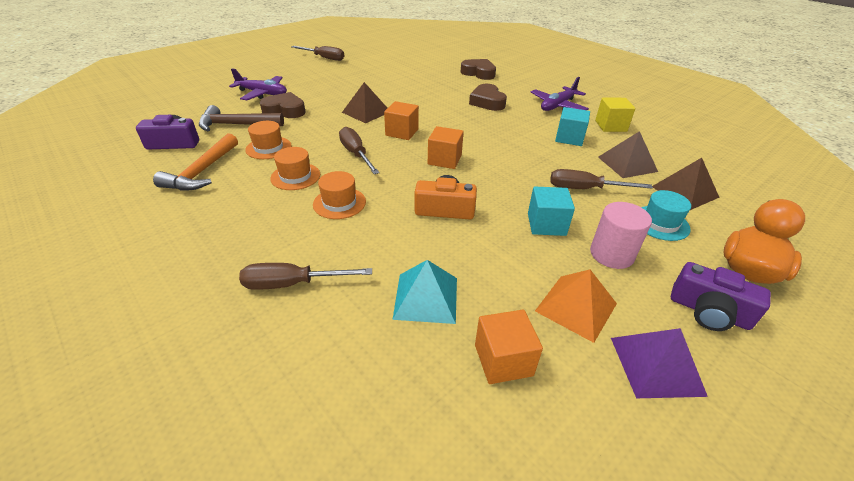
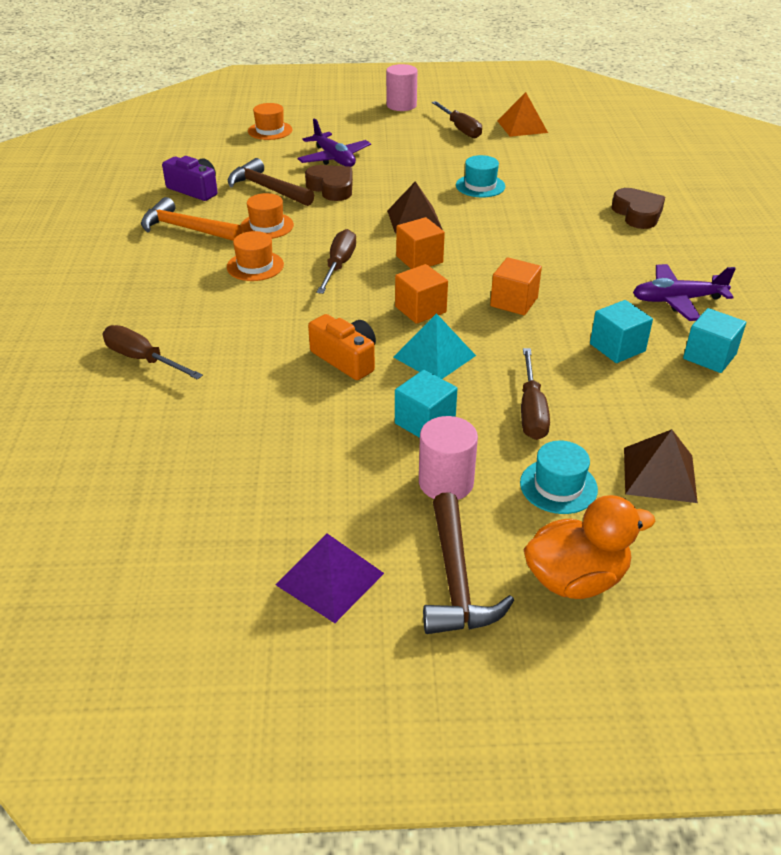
camera: 40 degrees right, 0 degrees up
(202, 171) = (186, 229): orange hammer -> orange hammer turned 60 degrees clockwise
(268, 54) = (401, 105): none -> pink cylinder
(339, 203) = (260, 309): orange hat -> orange hat (270, 130)
(379, 83) = (480, 186): none -> turquoise hat
(426, 298) = (223, 423): turquoise pyramid -> turquoise pyramid (434, 356)
(487, 102) = (583, 259): brown heart -> none
(503, 360) = (216, 498): orange cube -> orange cube (514, 302)
(576, 307) = (334, 501): orange pyramid -> orange pyramid (522, 126)
(585, 189) = (531, 411): brown screwdriver -> brown screwdriver turned 135 degrees counterclockwise
(610, 126) = (709, 356): yellow cube -> turquoise cube
(627, 164) = (641, 410): brown pyramid -> none
(708, 312) = (455, 579): purple camera -> brown hammer

